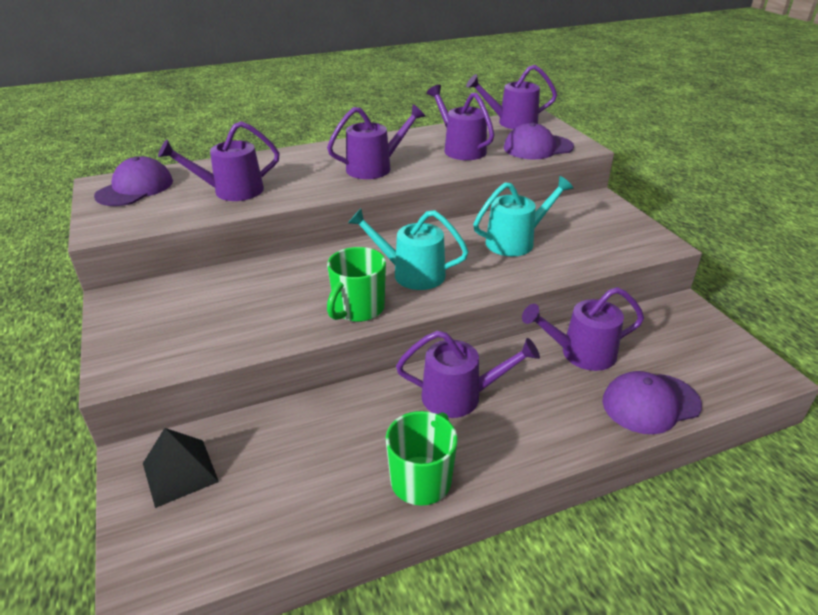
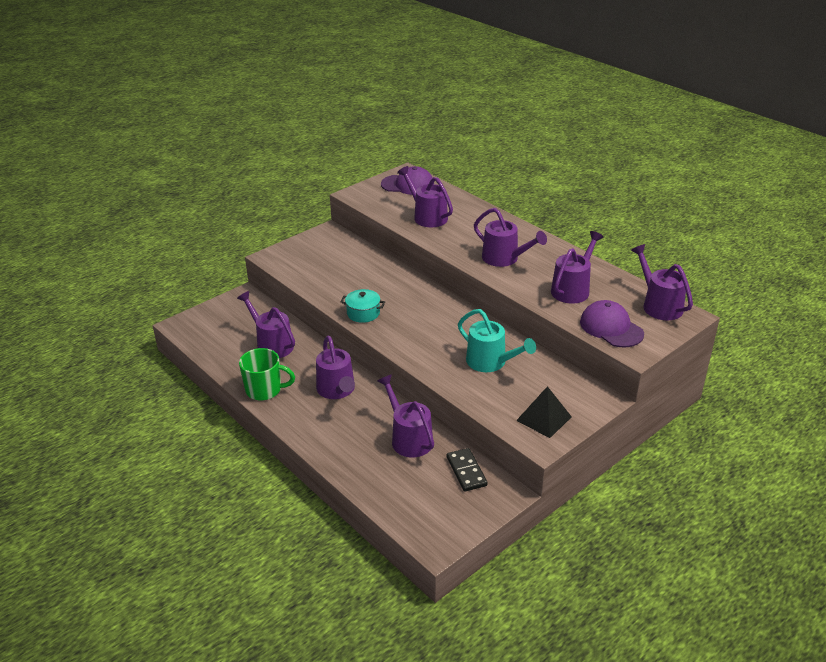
camera: 70 degrees right, 0 degrees up
(180, 472) = (241, 311): black pyramid -> black pyramid (544, 418)
(305, 448) = (271, 344): none -> purple watering can
(358, 309) = (363, 313): green mug -> turquoise pot
(411, 273) = (415, 324): turquoise watering can -> none
(648, 324) = (466, 471): none -> black domino
(650, 403) = (369, 477): purple cap -> none

